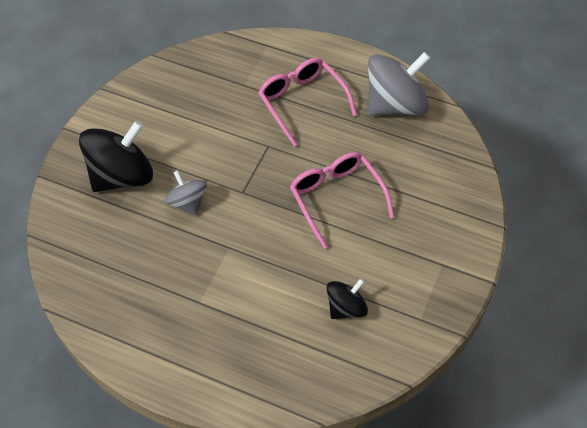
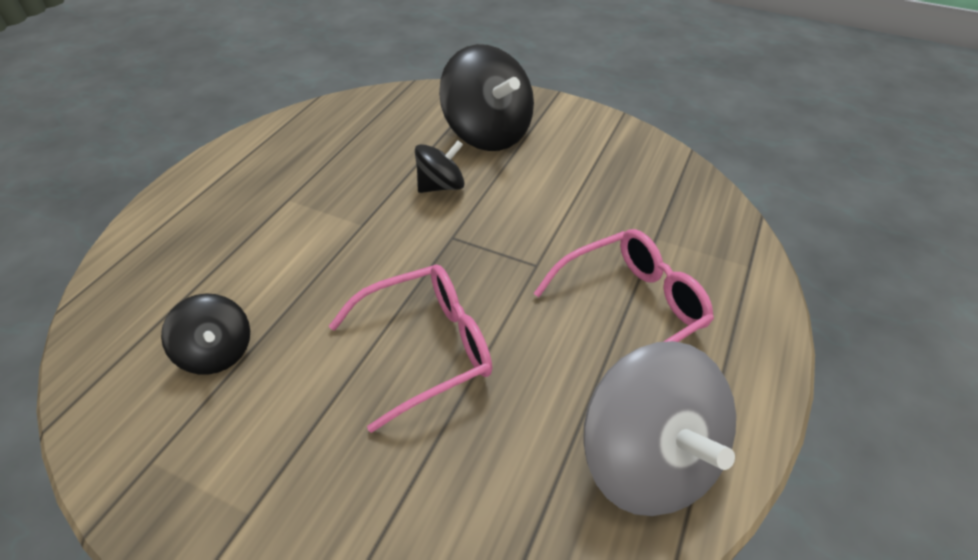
camera: 90 degrees right, 10 degrees down
(187, 202) = (441, 186): grey spinning top -> black spinning top

